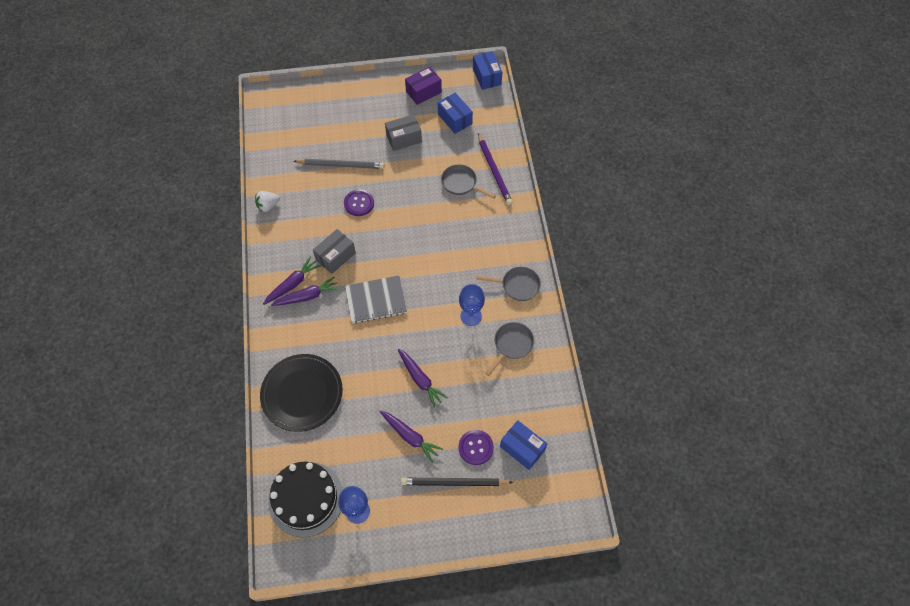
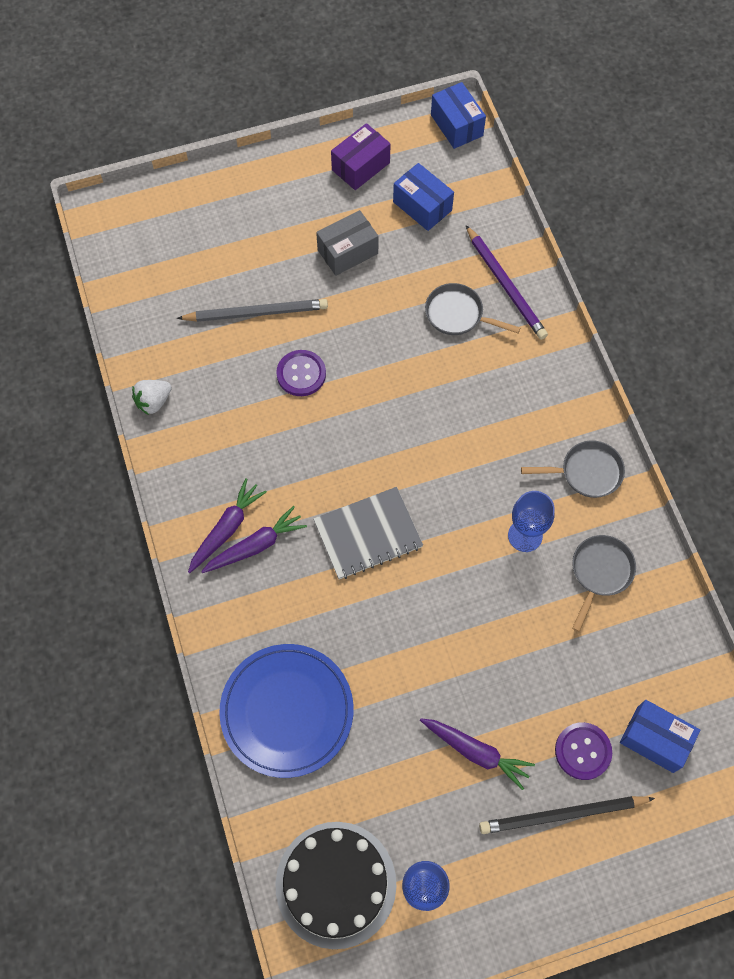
camera: 10 degrees left, 5 degrees up
(302, 393) = (287, 711): black plate -> blue plate
(335, 256) = (285, 471): grey box -> none
(420, 379) = (470, 654): purple carrot -> none

